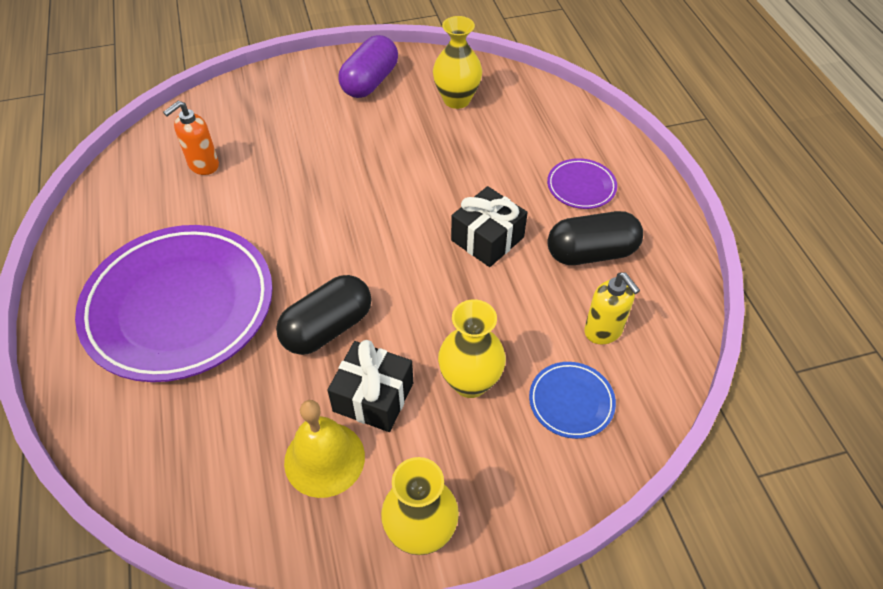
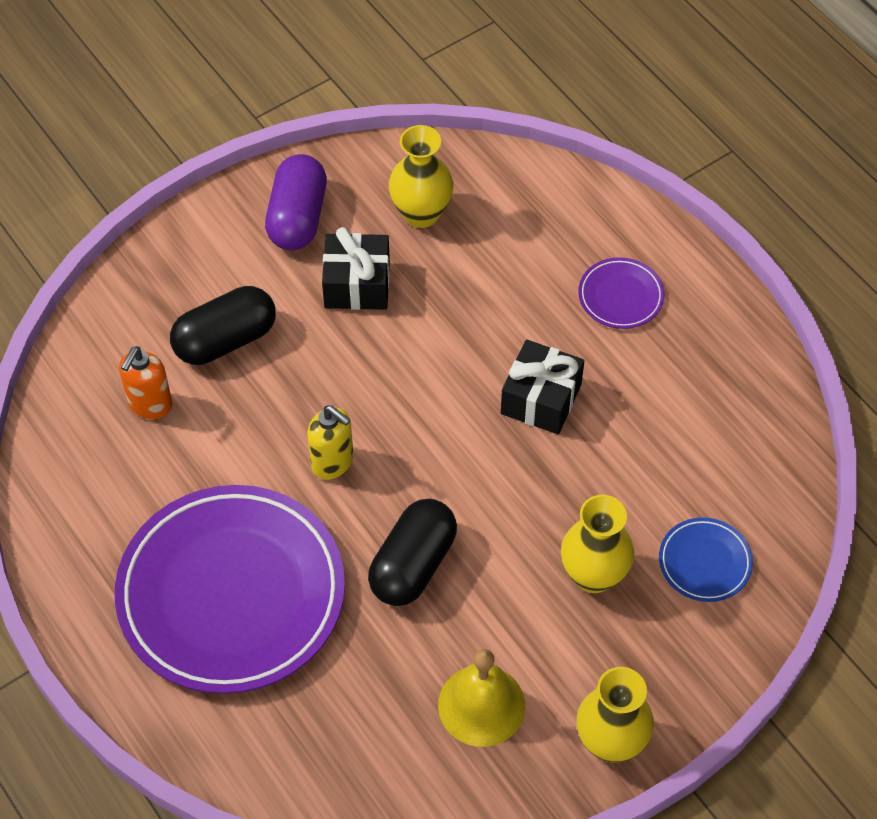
camera: 20 degrees left, 5 degrees up
(373, 397) = (500, 624): black gift -> black gift (357, 284)
(591, 253) = (663, 381): black capsule -> black capsule (225, 340)
(603, 331) = (709, 472): yellow soap dispenser -> yellow soap dispenser (333, 462)

